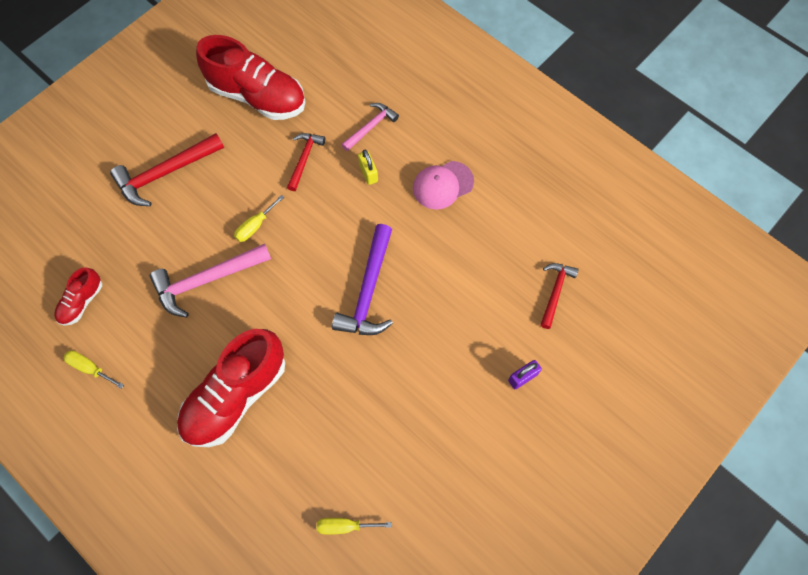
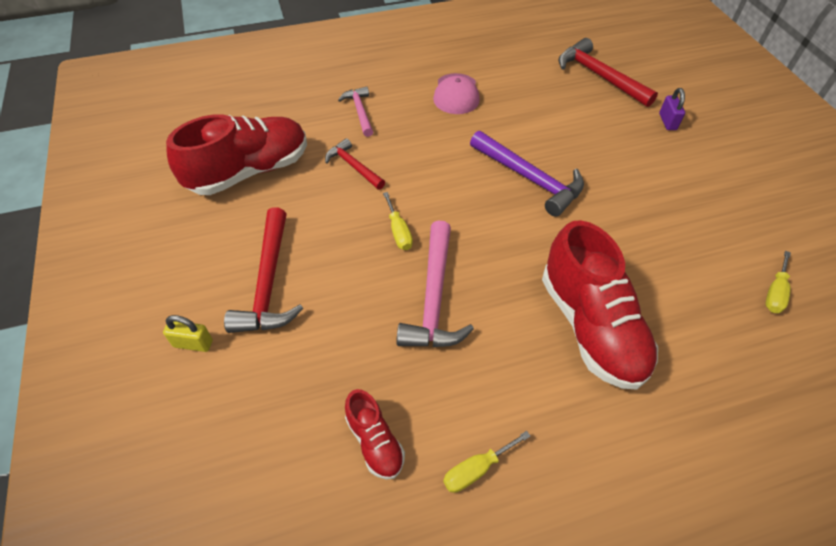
camera: 60 degrees left, 15 degrees down
(368, 173) = (406, 131): yellow padlock -> yellow padlock (193, 343)
(555, 292) = (599, 76): red hammer -> red hammer, size x1.68

